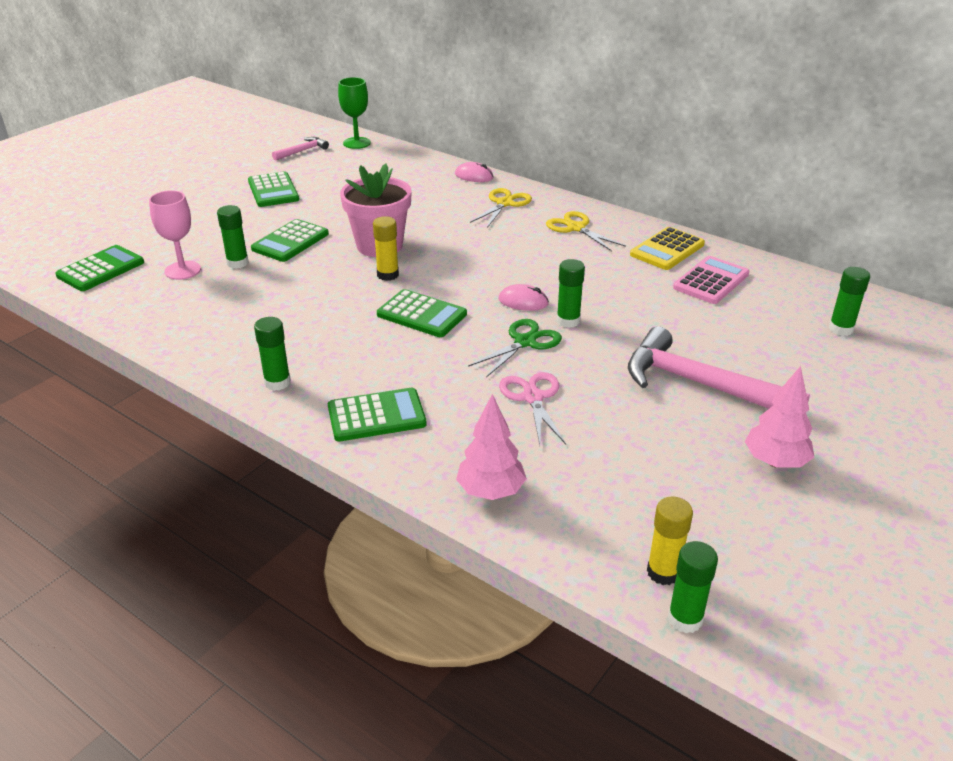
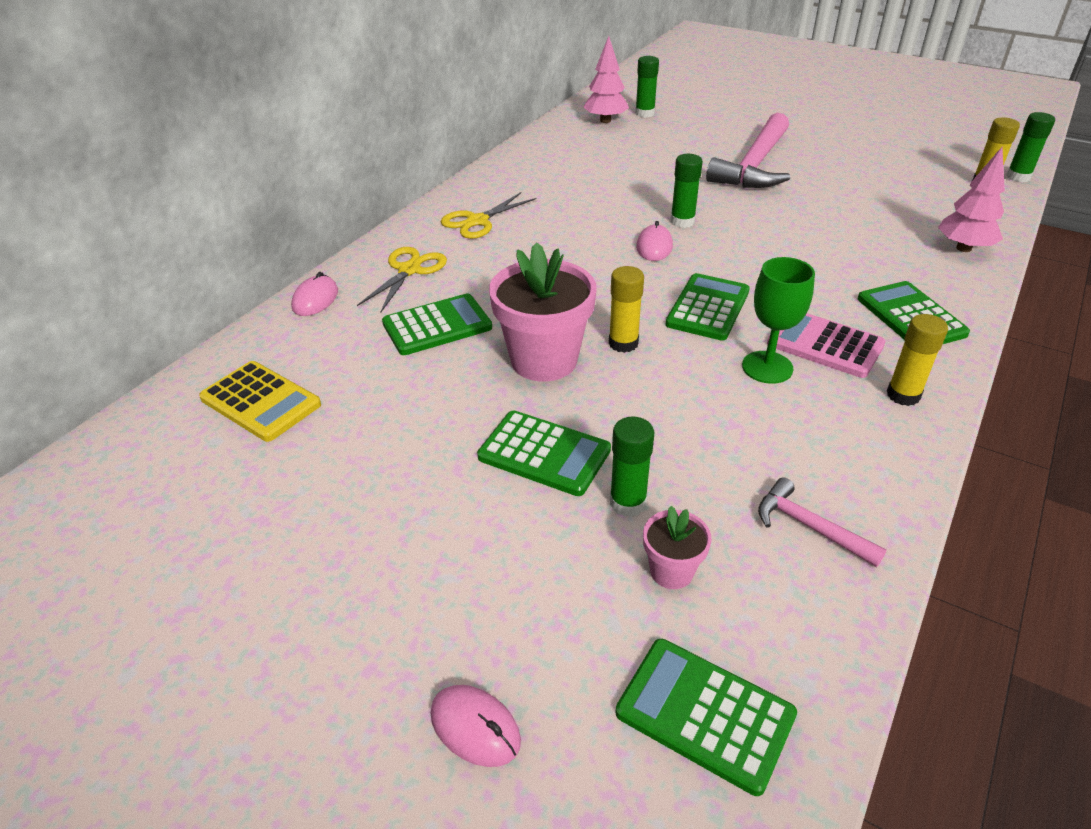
camera: 95 degrees left, 5 degrees up
(137, 220) = (475, 727): none -> pink mouse
(182, 270) = (671, 571): pink goblet -> pink flower pot
(273, 190) = (340, 518): green calculator -> green calculator (437, 325)
(277, 382) = (903, 395): green glue stick -> yellow glue stick
(302, 151) = (146, 512): pink hammer -> pink hammer (809, 526)
(357, 143) = (133, 439): green goblet -> green goblet (767, 367)
(504, 203) = (409, 270): yellow scissors -> yellow scissors turned 90 degrees clockwise
(525, 342) = (732, 242): green scissors -> none
(533, 397) = (821, 235): pink scissors -> none
(667, 250) = (523, 174): yellow calculator -> yellow calculator (261, 402)
(711, 281) = (582, 156): pink calculator -> pink calculator (825, 344)
(775, 462) = (835, 144): pink tree -> pink tree (605, 120)

